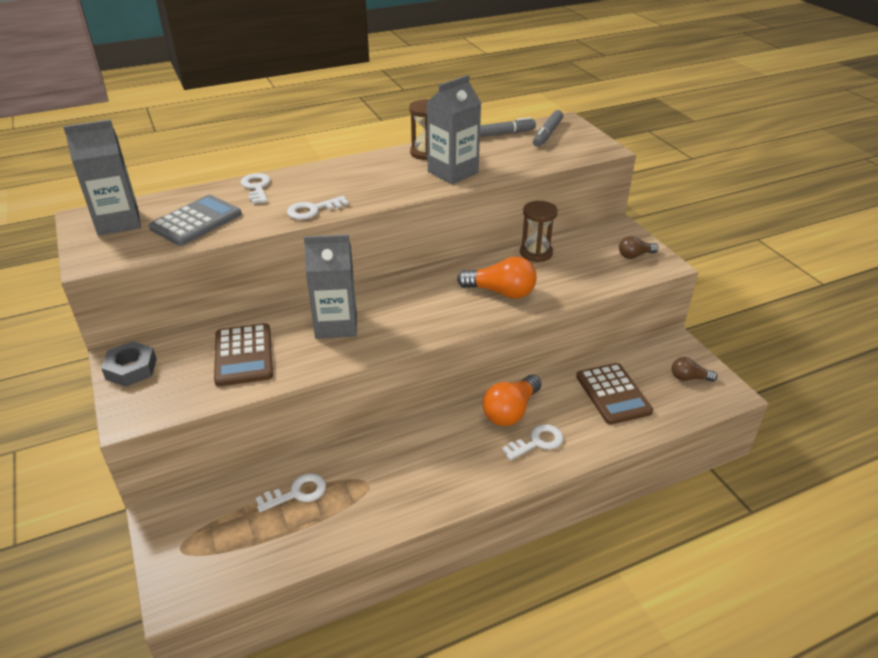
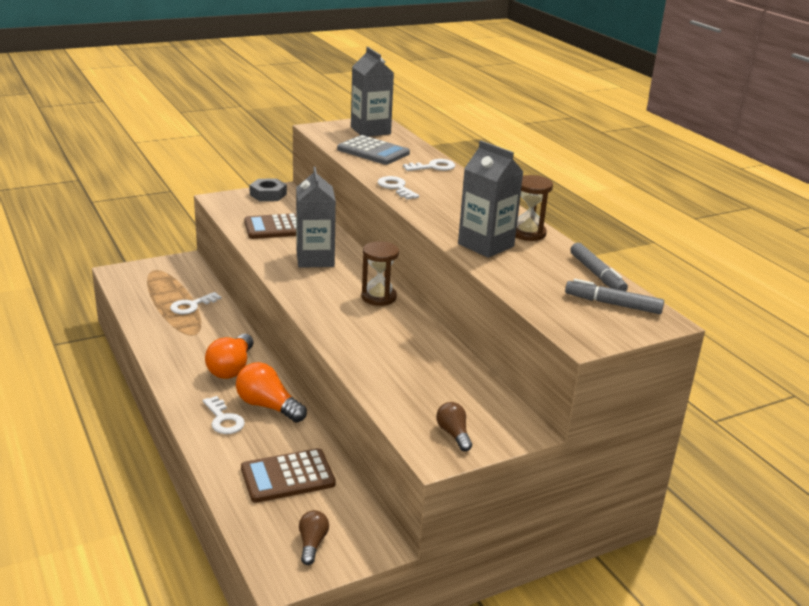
camera: 85 degrees right, 10 degrees down
(297, 493) = (191, 306): white key -> white key turned 75 degrees clockwise
(501, 292) = (367, 337): orange light bulb -> orange light bulb (231, 368)
(536, 253) = (447, 362): brown hourglass -> brown hourglass (378, 297)

